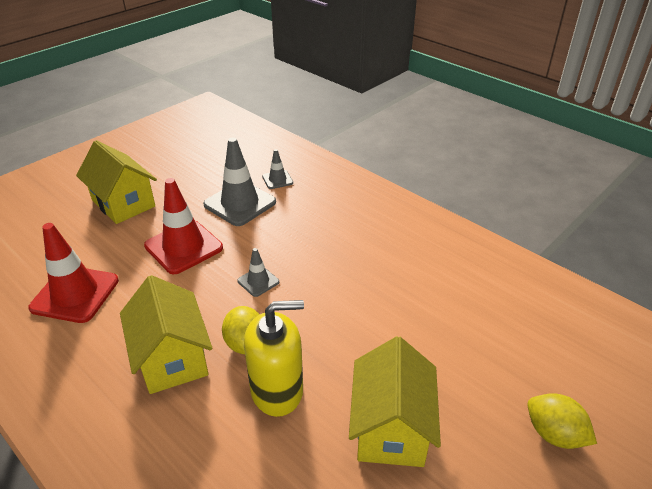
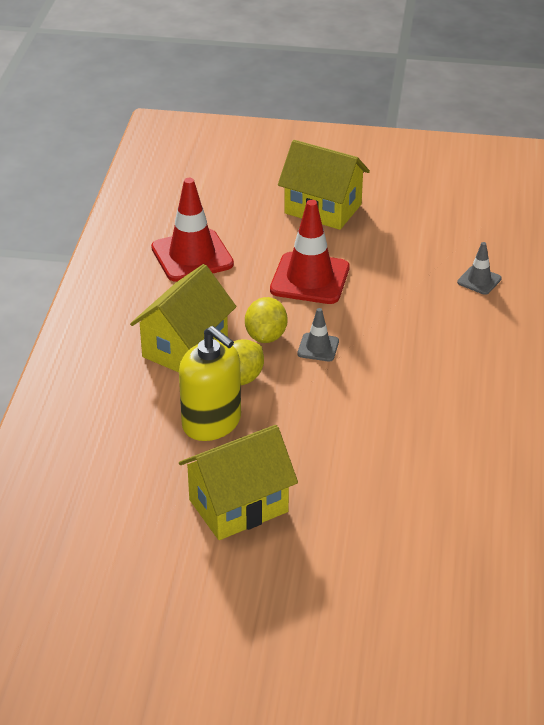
camera: 55 degrees right, 0 degrees up
(123, 203) = (323, 209): yellow house -> yellow house turned 75 degrees counterclockwise
(240, 203) = (410, 277): grey traffic cone -> none
(554, 434) = (330, 613): yellow lemon -> yellow lemon (266, 336)

